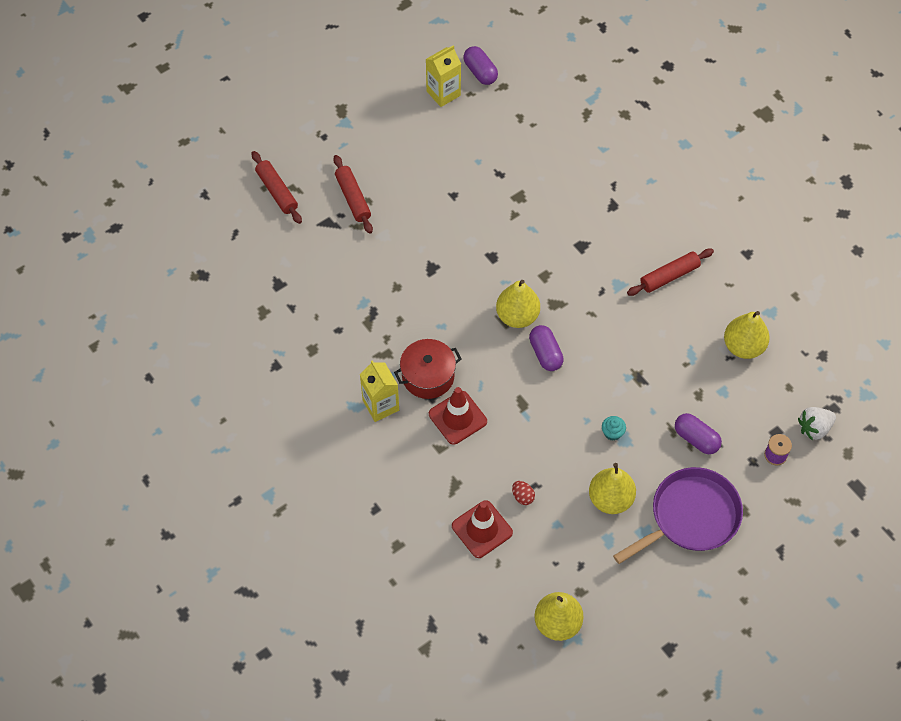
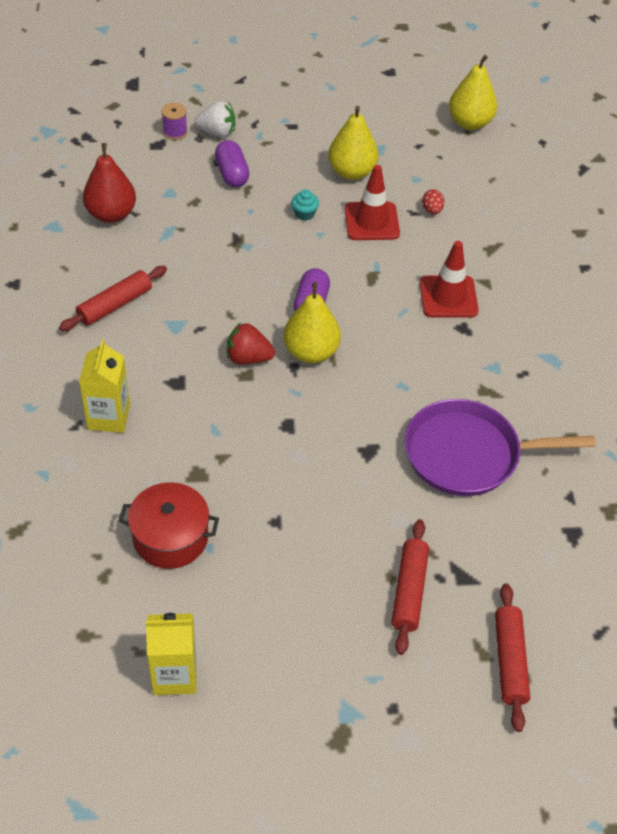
camera: 150 degrees left, 10 degrees down
(381, 405) = (523, 346): yellow carton -> yellow carton (109, 417)
(428, 376) = (453, 347): red pot -> red pot (170, 537)
(480, 72) = (96, 677): purple capsule -> none
(482, 529) = (489, 206): red traffic cone -> red traffic cone (371, 221)
(553, 288) = (248, 358): none -> red strawberry
(669, 276) = (115, 305): red rolling pin -> red rolling pin turned 45 degrees counterclockwise
(691, 516) = (292, 130): purple pan -> purple pan (468, 454)
(743, 346) = (111, 214): yellow pear -> red pear
(814, 428) = (120, 132): white strawberry -> white strawberry (217, 132)

